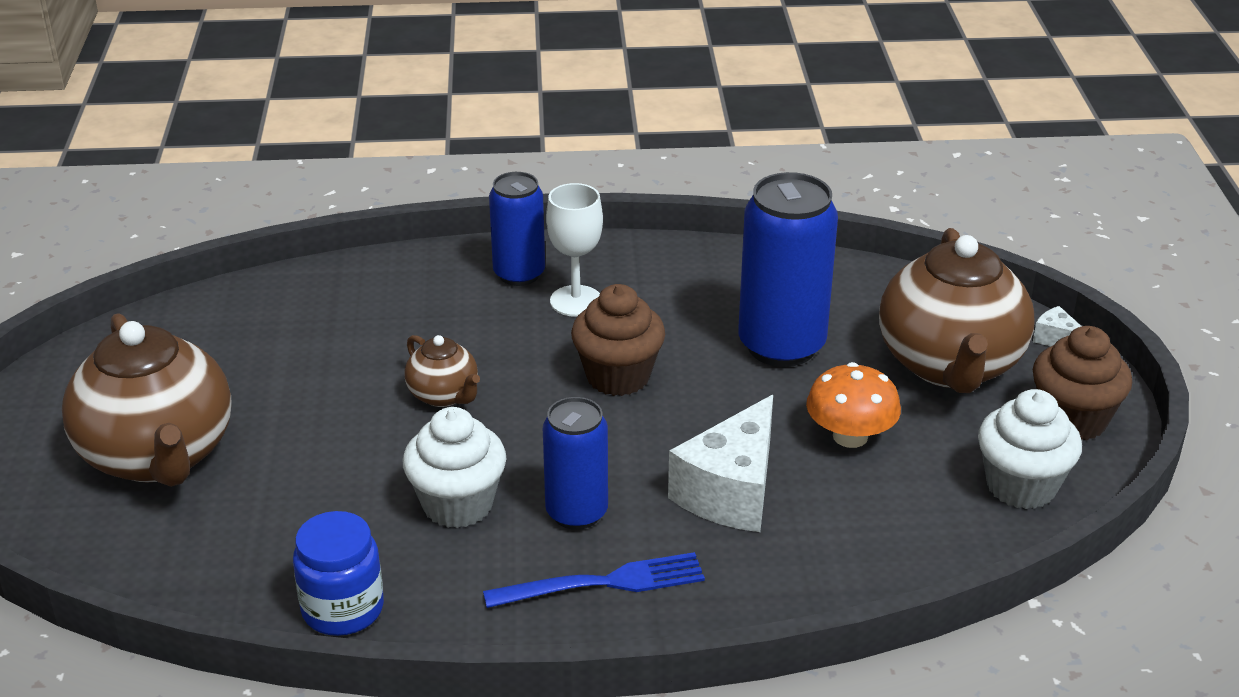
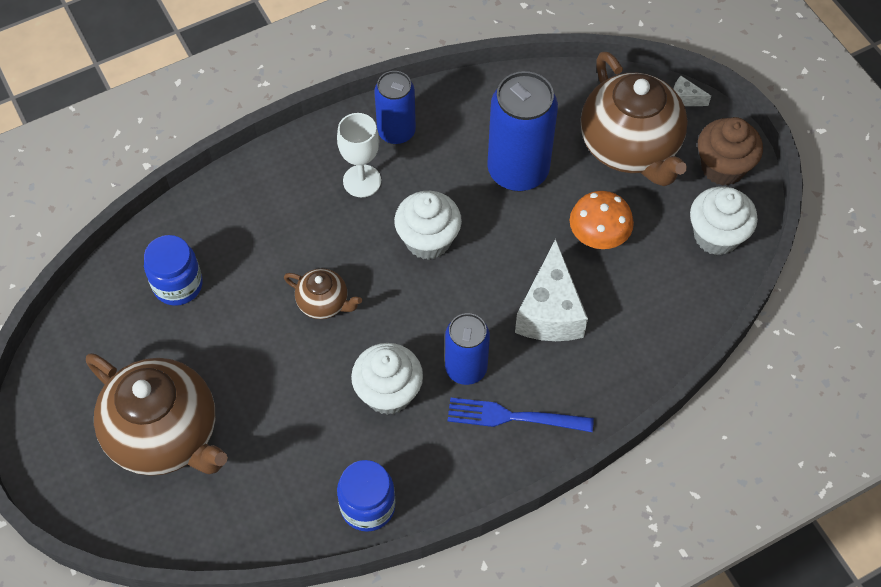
camera: 25 degrees left, 25 degrees up
(287, 329) = (178, 285): none -> blue jar
(519, 274) = (308, 169): blue can -> blue can (396, 132)
(604, 583) = (513, 417): blue fork -> blue fork turned 135 degrees counterclockwise
(618, 376) = (428, 240): brown cupcake -> white cupcake

